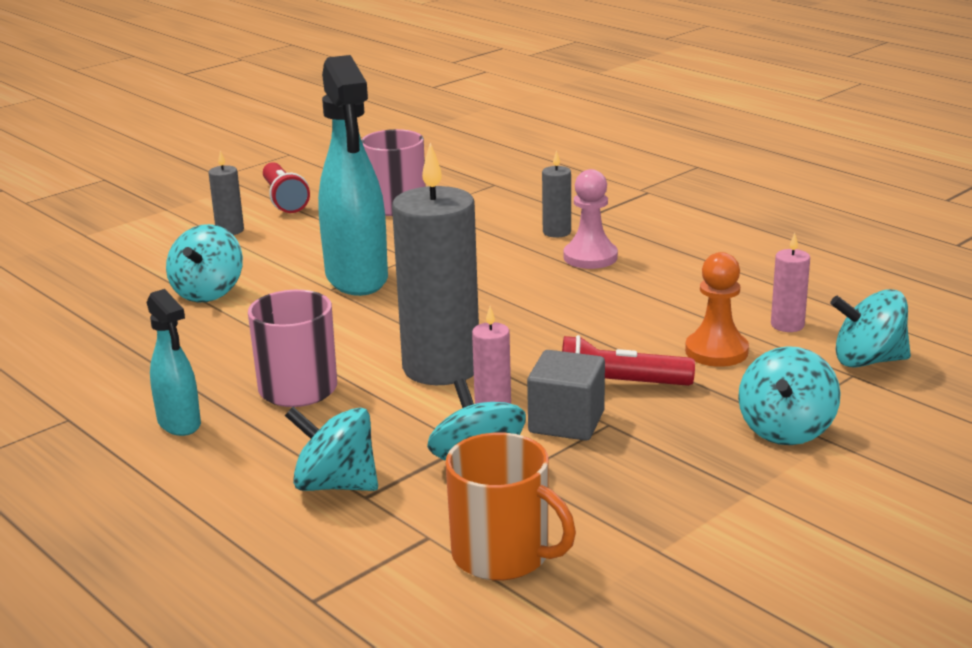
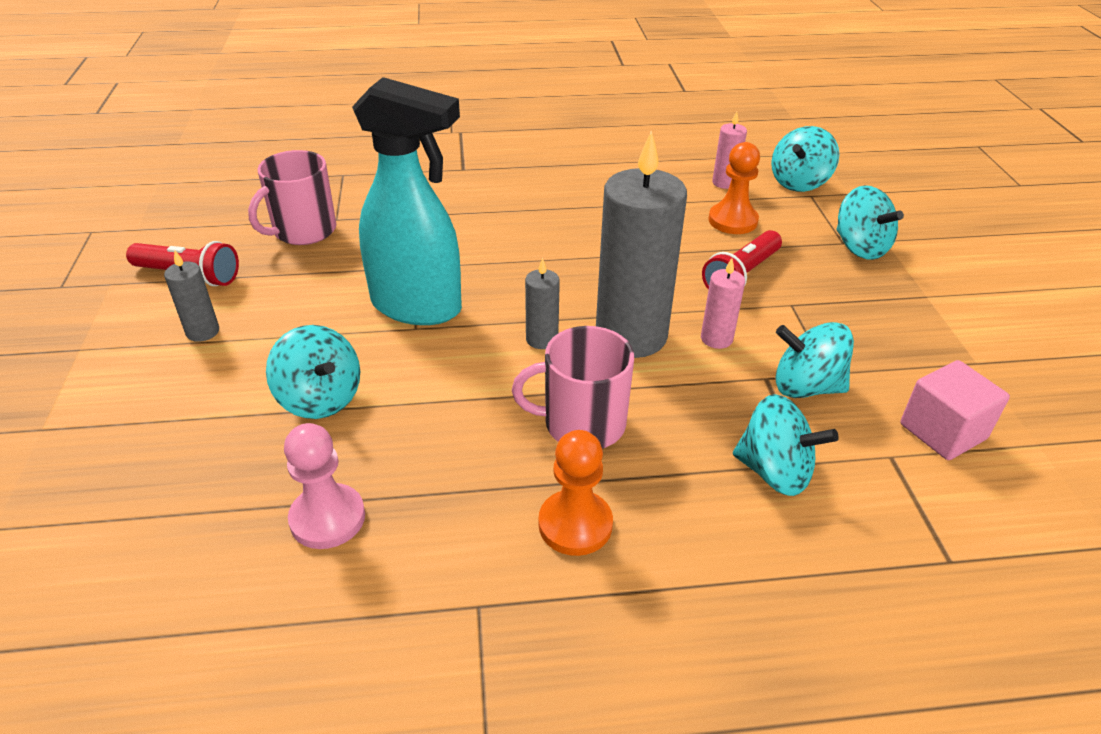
camera: 55 degrees left, 15 degrees up
(179, 424) = (575, 524): turquoise spray bottle -> orange pawn
(335, 485) = (774, 471): turquoise spinning top -> turquoise spinning top turned 120 degrees counterclockwise
(503, 555) = (942, 431): orange mug -> pink cube
(556, 232) = (471, 190): grey candle -> grey candle (542, 339)
(566, 422) = (774, 320): grey cube -> none
(590, 257) = (532, 197): pink pawn -> pink pawn (327, 518)

